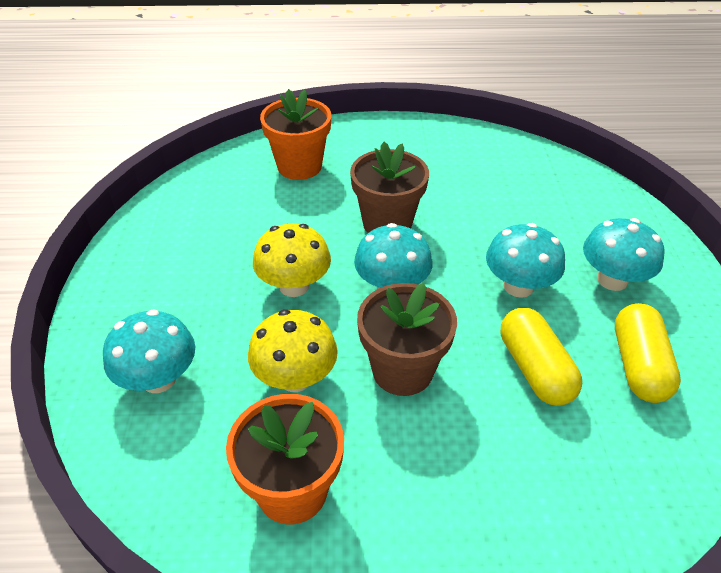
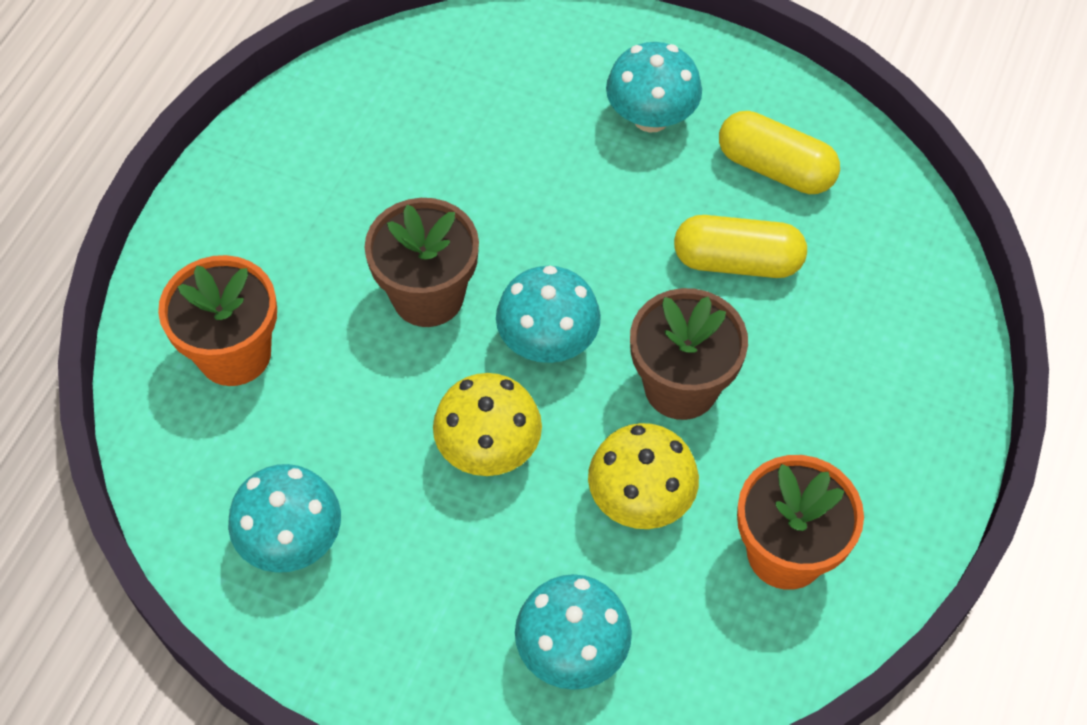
camera: 65 degrees left, 15 degrees up
(518, 286) = (614, 211): turquoise mushroom -> turquoise mushroom (292, 540)

